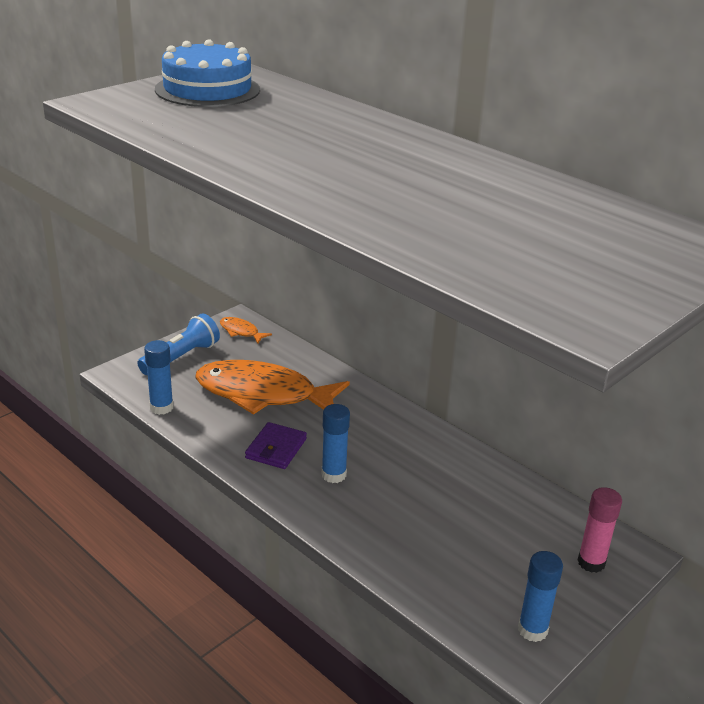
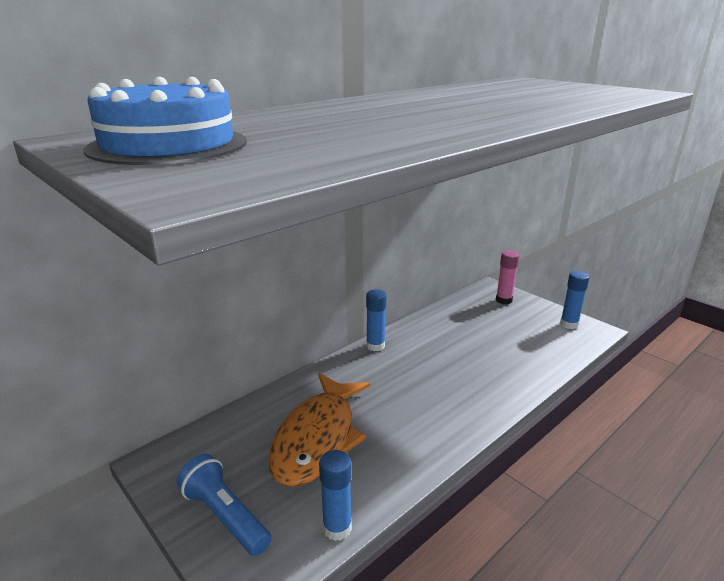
camera: 85 degrees left, 5 degrees down
(241, 331) = (182, 459): orange fish -> none
(276, 448) = (409, 428): purple wallet -> none
(333, 475) = (442, 394): blue glue stick -> blue glue stick (375, 346)

